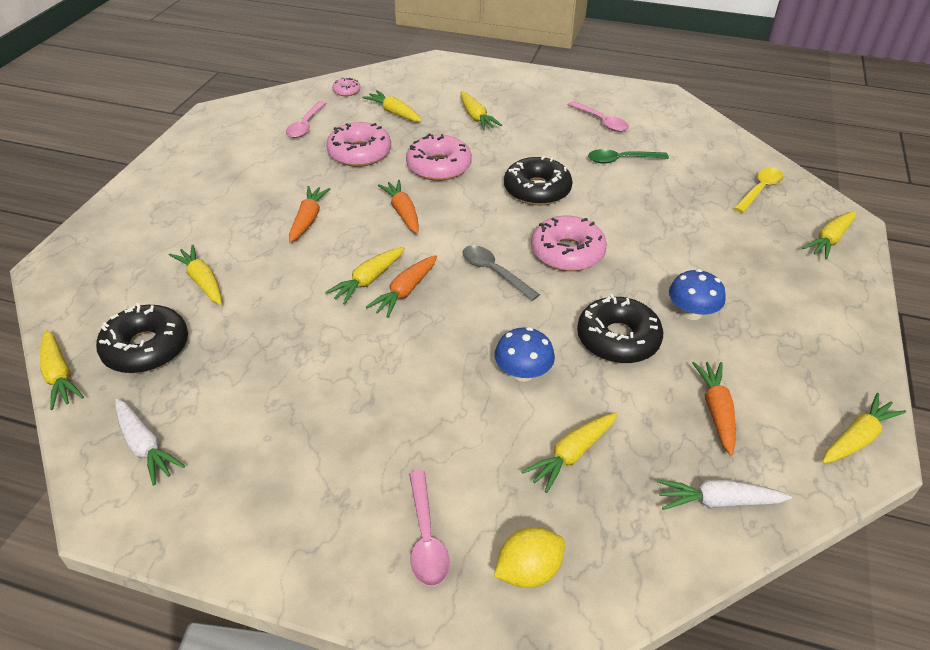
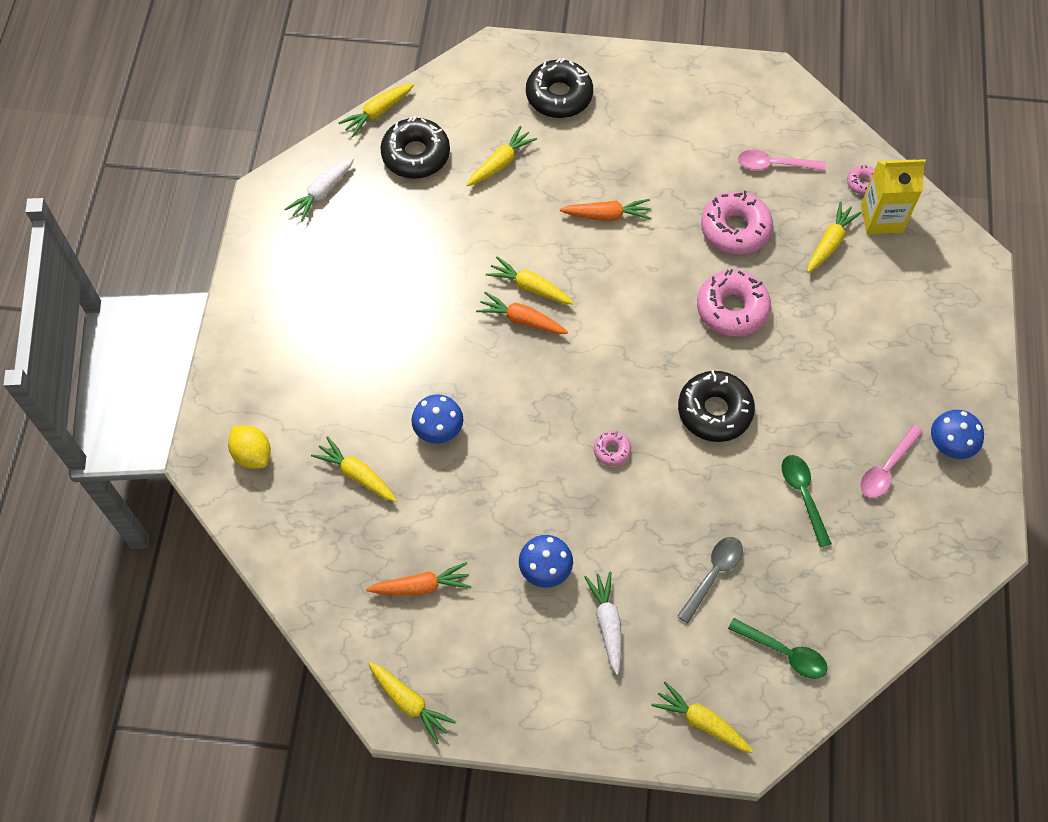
camera: 80 degrees right, 20 degrees up
(382, 89) = (881, 218): none -> yellow carton
(403, 212) = (639, 292): orange carrot -> none
(426, 537) = (271, 386): pink spoon -> none
(476, 117) = (849, 328): yellow carrot -> none
(494, 272) = (565, 389): grey spoon -> grey spoon (713, 575)
(567, 252) = (612, 450): pink donut -> pink donut, size x0.49
(584, 94) = (950, 444): none -> blue mushroom
(618, 339) = (495, 503): black donut -> black donut (559, 96)
(717, 501) = (327, 583): white carrot -> white carrot (607, 623)
(760, 190) = (783, 652): yellow spoon -> green spoon

